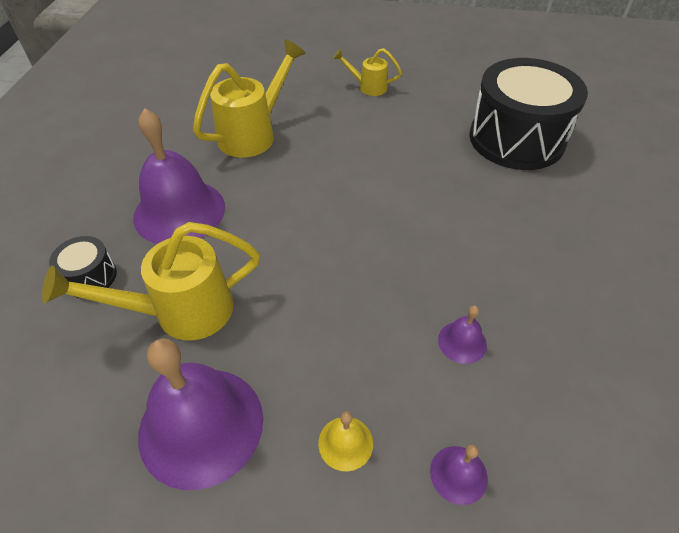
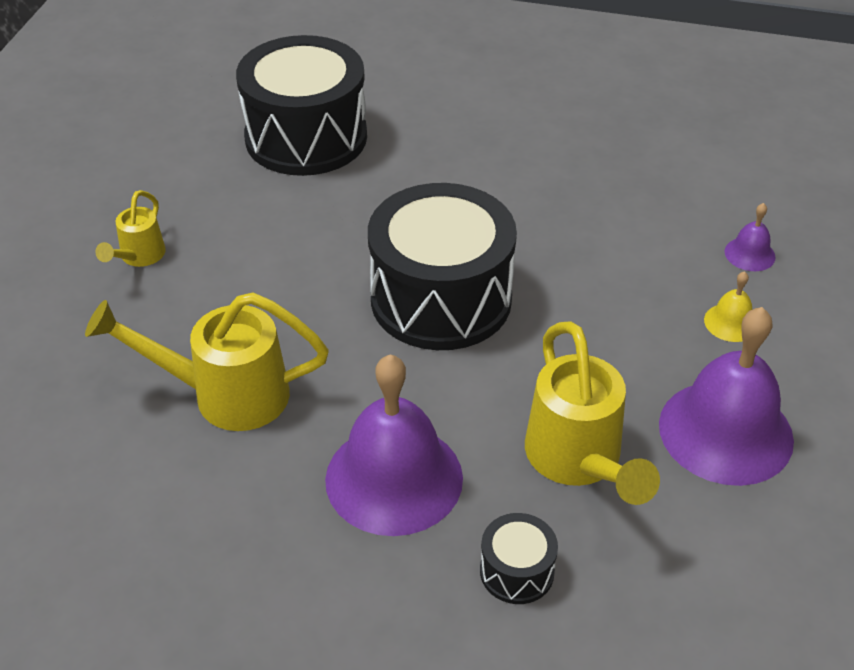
camera: 85 degrees left, 5 degrees down
(254, 134) = (224, 394): yellow watering can -> yellow watering can turned 45 degrees counterclockwise
(350, 224) = (441, 299): none -> black drum
(462, 342) = (615, 231): purple bell -> none

